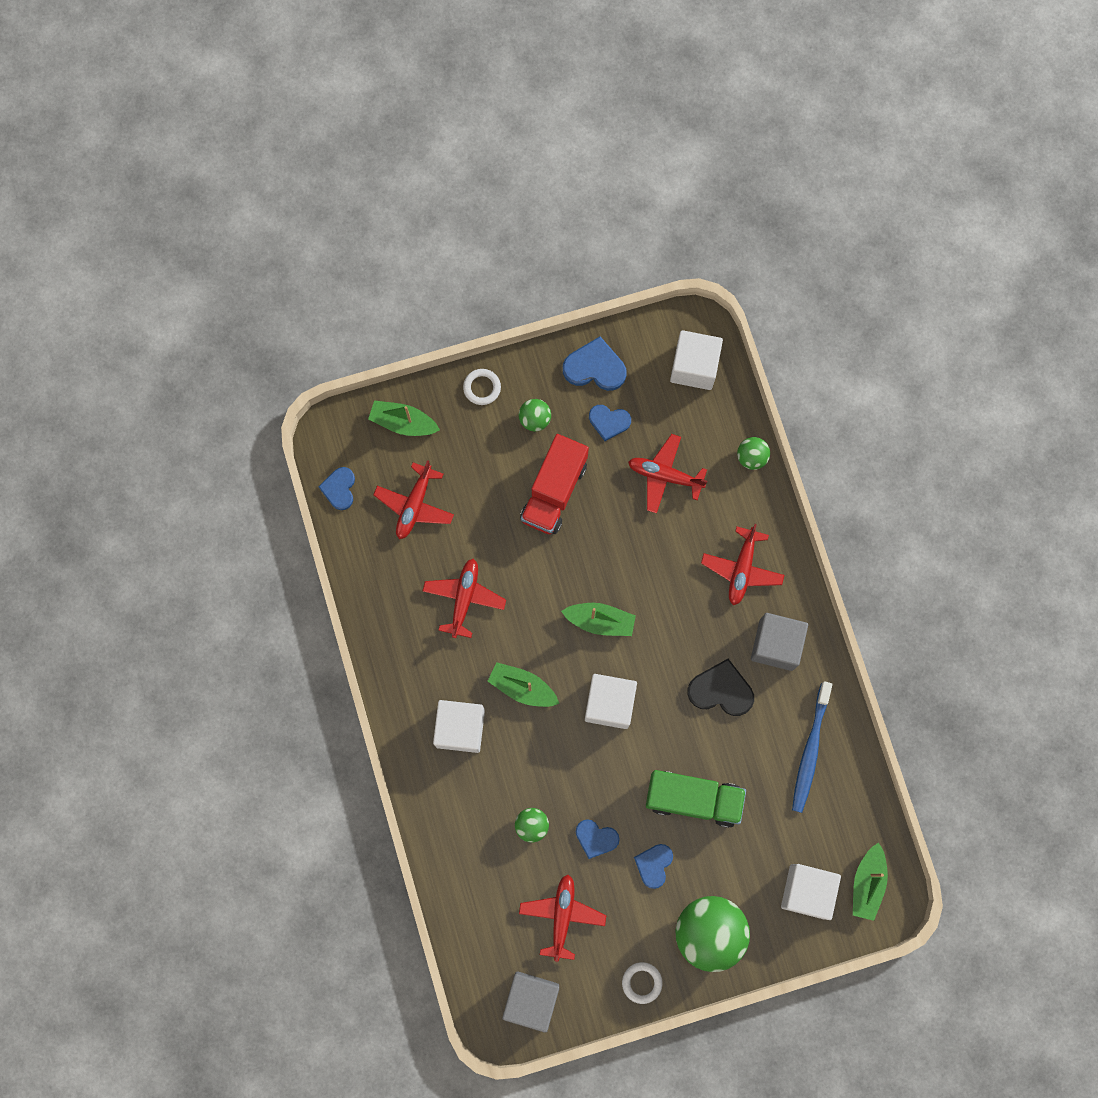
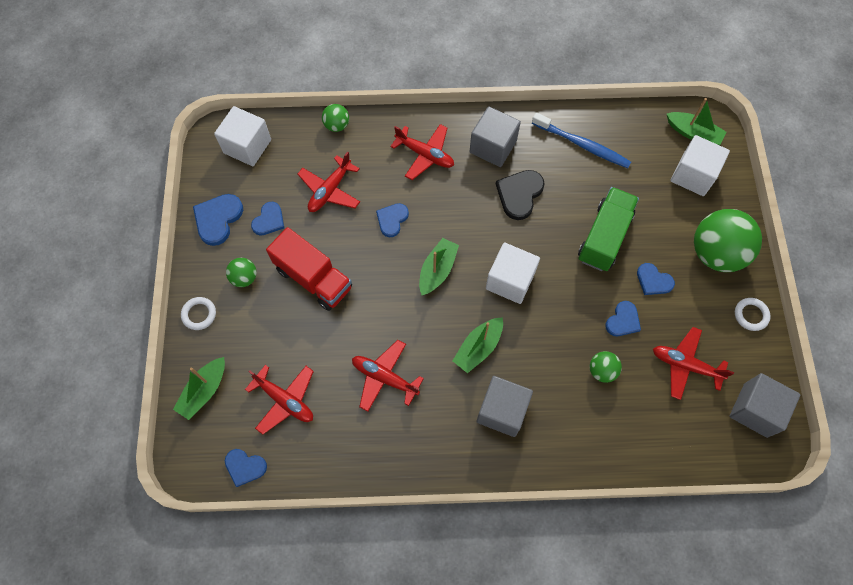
camera: 75 degrees left, 10 degrees down
(460, 728) = (502, 411): white cube -> grey cube
(647, 555) = (392, 220): none -> blue heart

